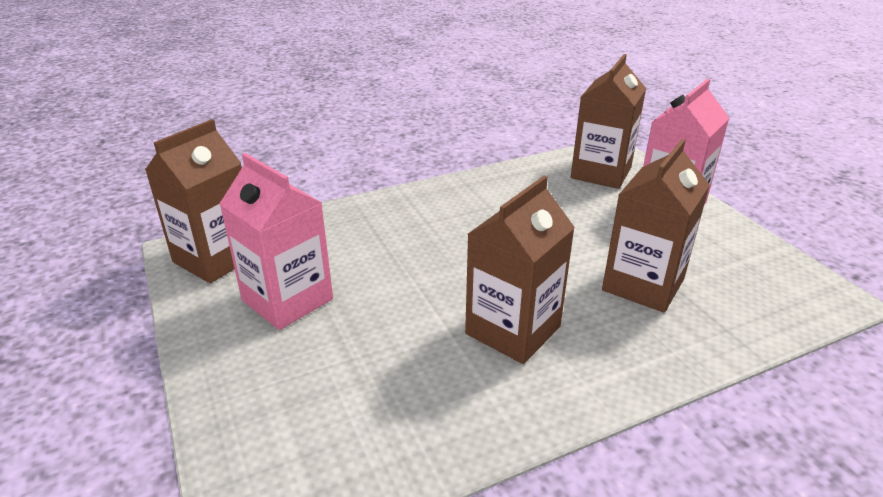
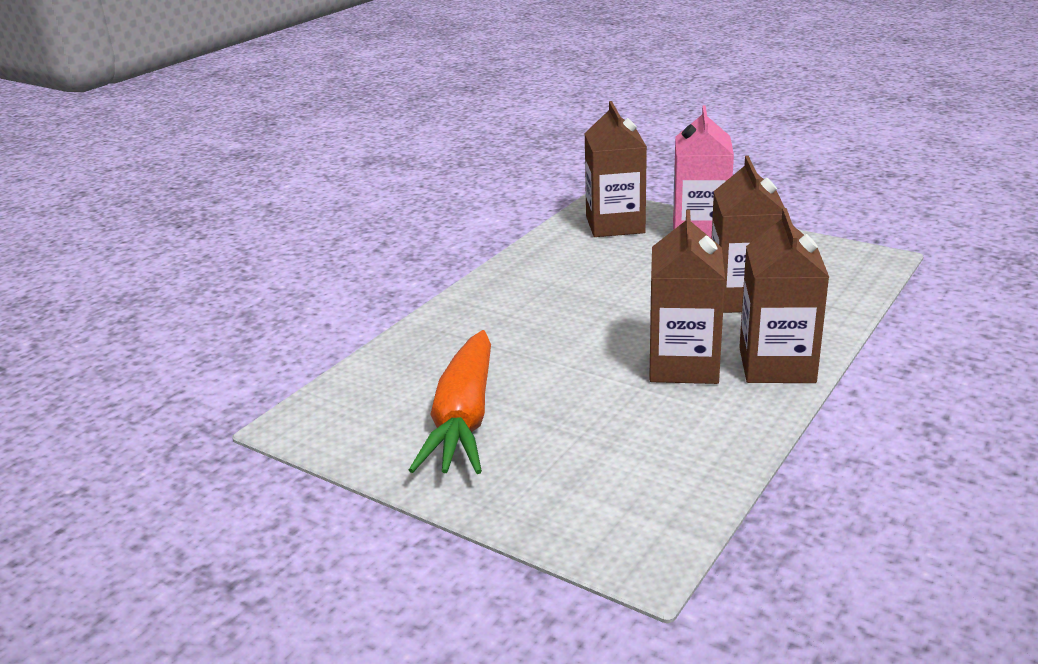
camera: 30 degrees left, 5 degrees down
(216, 258) = (340, 417): brown carton -> brown carton (776, 365)
(287, 300) = (463, 419): pink carton -> orange carrot

